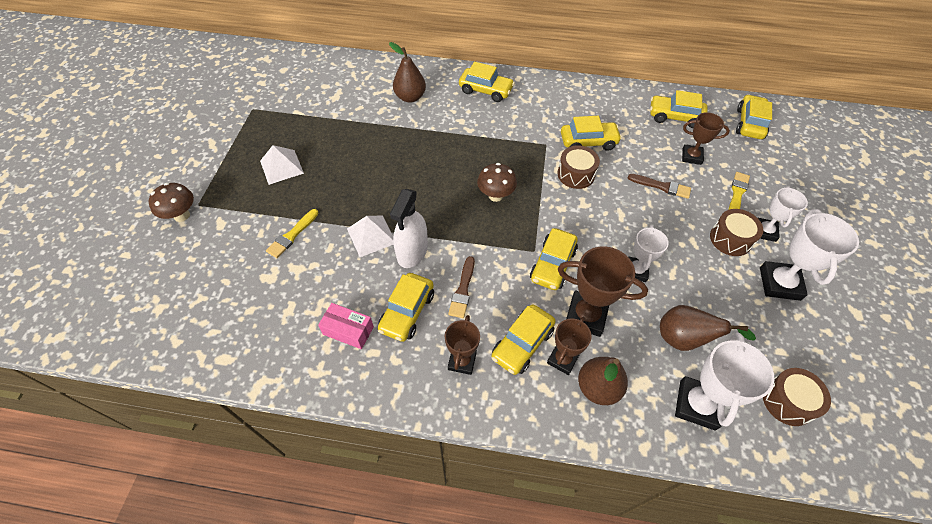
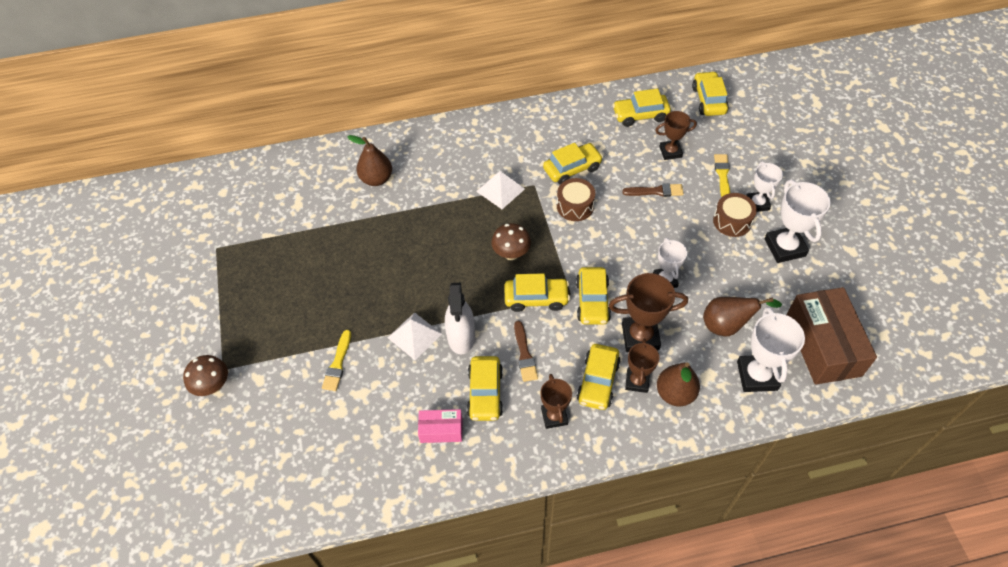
camera: 20 degrees left, 0 degrees up
(281, 167) = (286, 299): white pyramid -> white pyramid (500, 190)
(485, 90) = (449, 146): yellow car -> yellow car (536, 298)
(787, 401) = (823, 345): brown drum -> brown box

